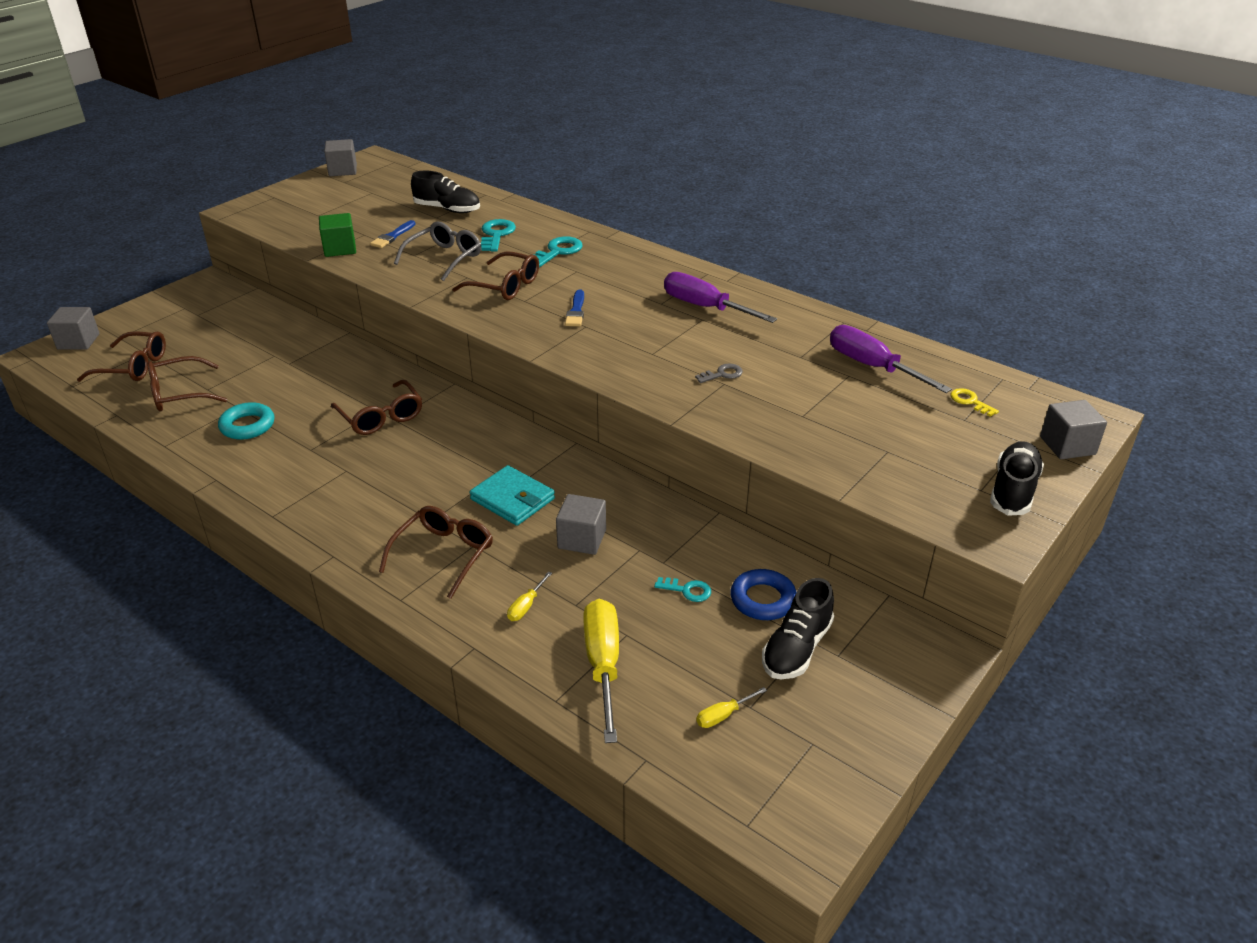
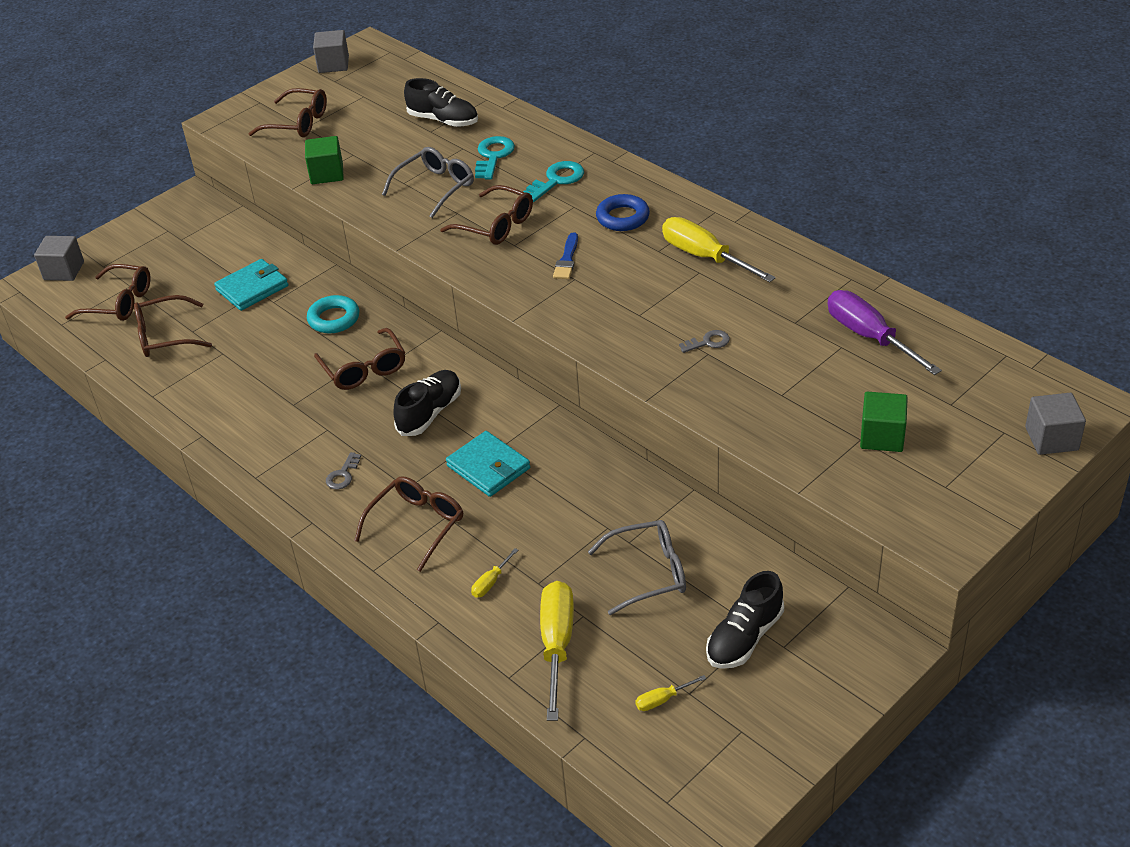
camera: 10 degrees right, 5 degrees up
(247, 426) = (232, 375): turquoise ring -> turquoise ring (334, 319)
(268, 352) = (252, 288): none -> turquoise wallet
(310, 212) = (298, 123): none -> brown glasses
(364, 511) = (343, 475): none -> grey key
(392, 236) = (382, 157): blue brush -> none
(582, 539) = (552, 514): grey cube -> none
(687, 590) = (648, 573): turquoise key -> grey glasses
(705, 307) = (705, 257): purple screwdriver -> yellow screwdriver
(763, 599) = (721, 586): blue ring -> blue ring (622, 217)
(907, 448) = (882, 436): none -> green cube
(970, 401) = (963, 382): yellow key -> none
(1013, 490) = (978, 489): black shoe -> black shoe (430, 413)

